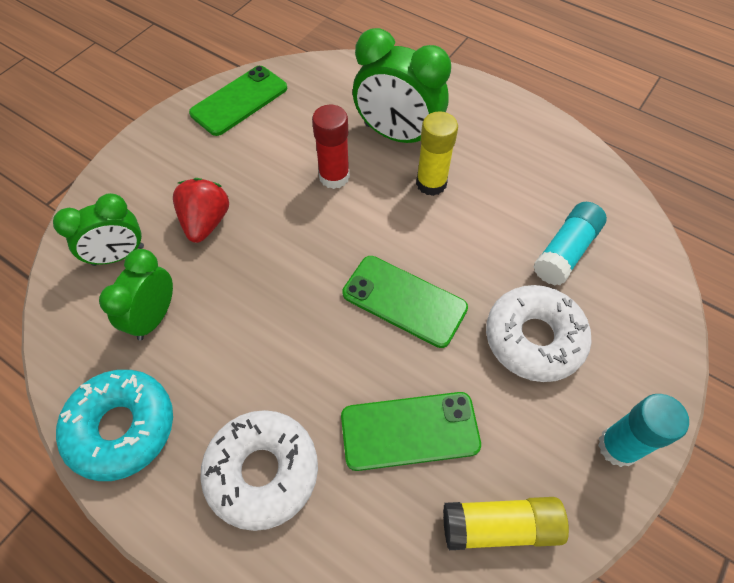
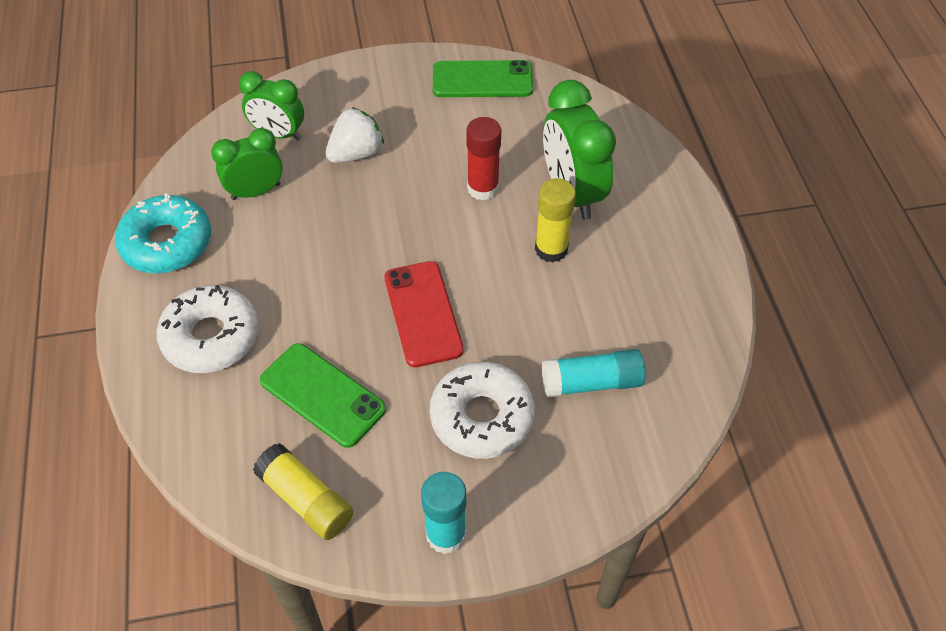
camera: 45 degrees right, 5 degrees down
(206, 222) = (356, 154): red strawberry -> white strawberry
(404, 301) = (423, 313): green phone -> red phone

